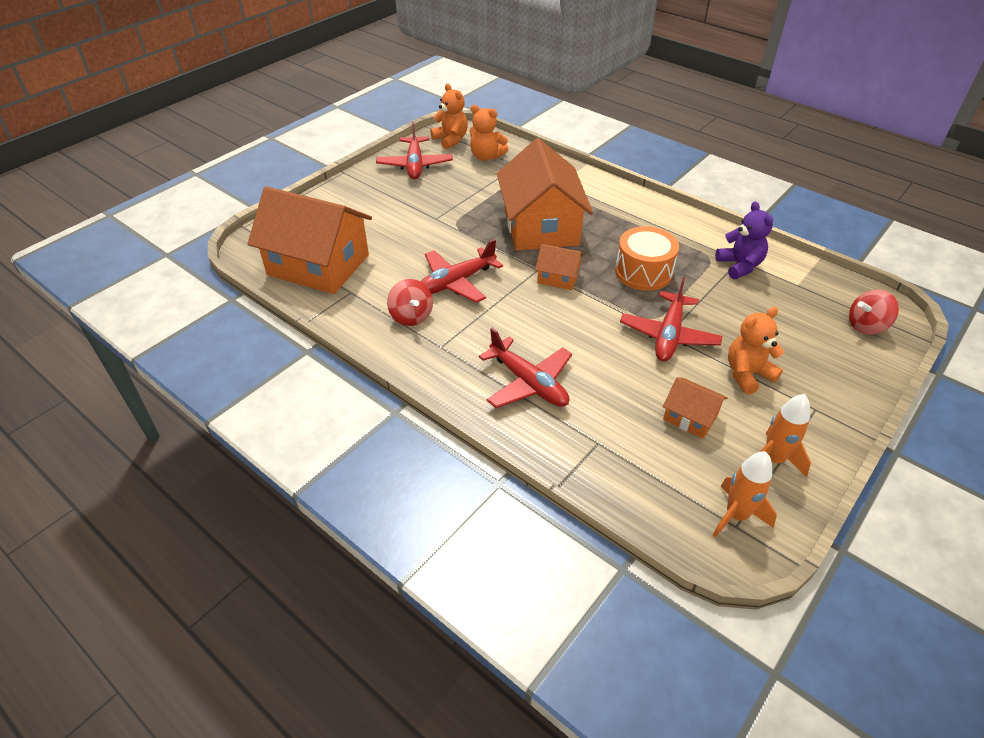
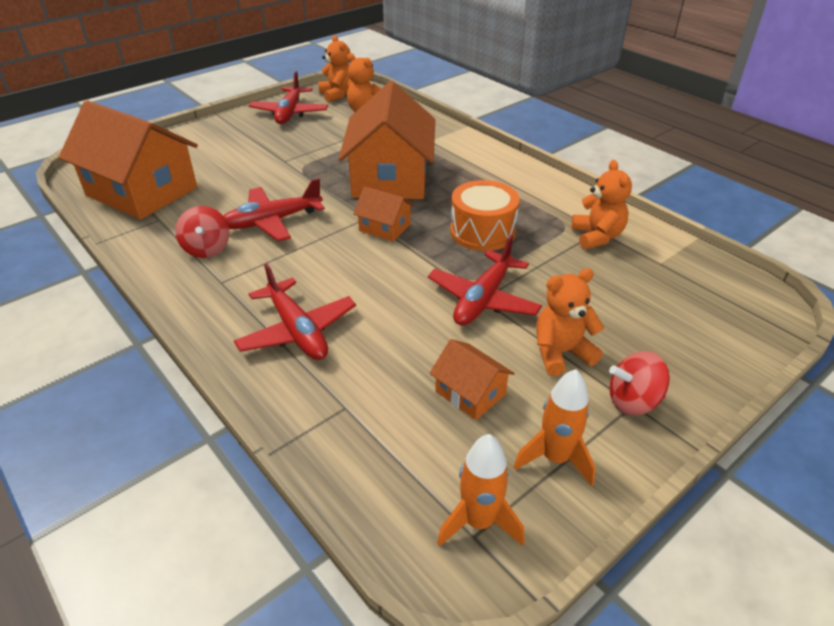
camera: 10 degrees right, 5 degrees down
(739, 266) = (597, 236): purple teddy bear -> orange teddy bear
(866, 326) = (731, 317): red spinning top -> red spinning top (633, 401)

